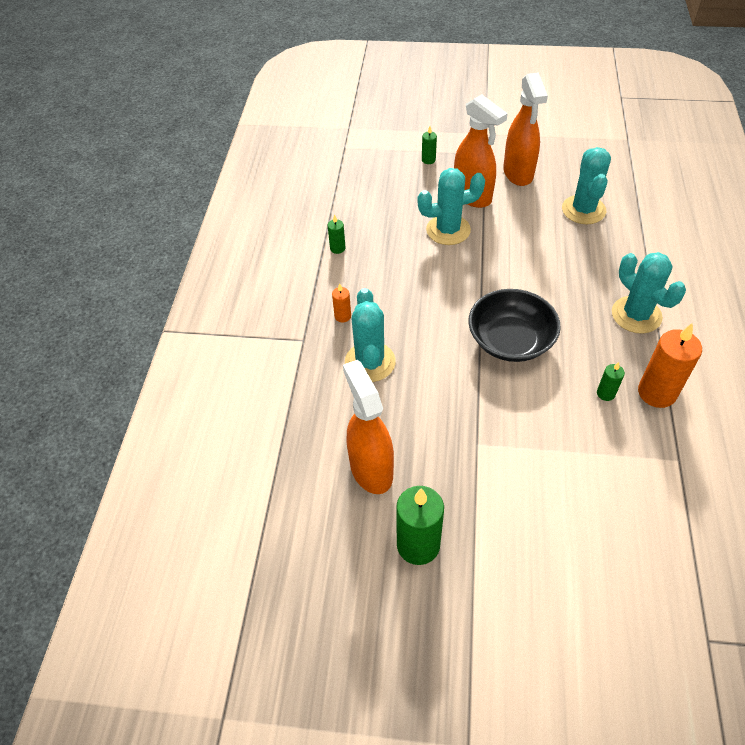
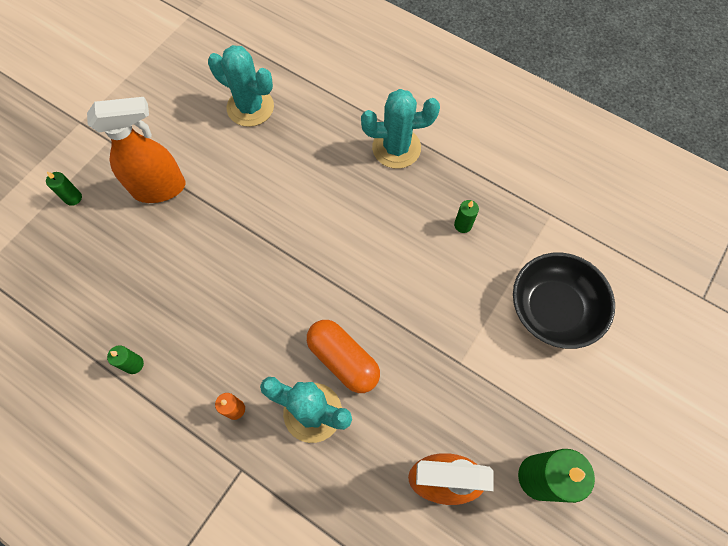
camera: 65 degrees left, 15 degrees up
(423, 362) = (343, 359): none -> orange capsule
(448, 230) = (189, 238): turquoise cactus -> none
(510, 340) = (363, 265): black bowl -> black bowl (553, 308)
(518, 173) = (161, 129): orange spray bottle -> none
(656, 393) = (482, 187): orange candle -> none

